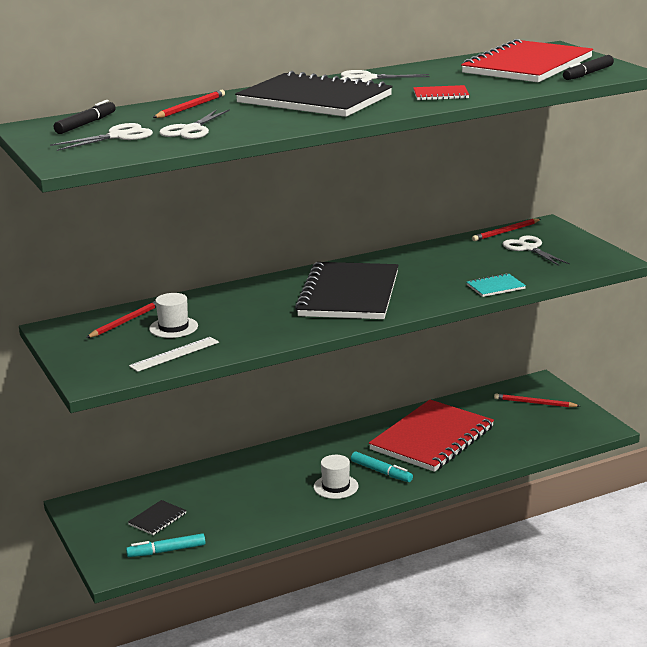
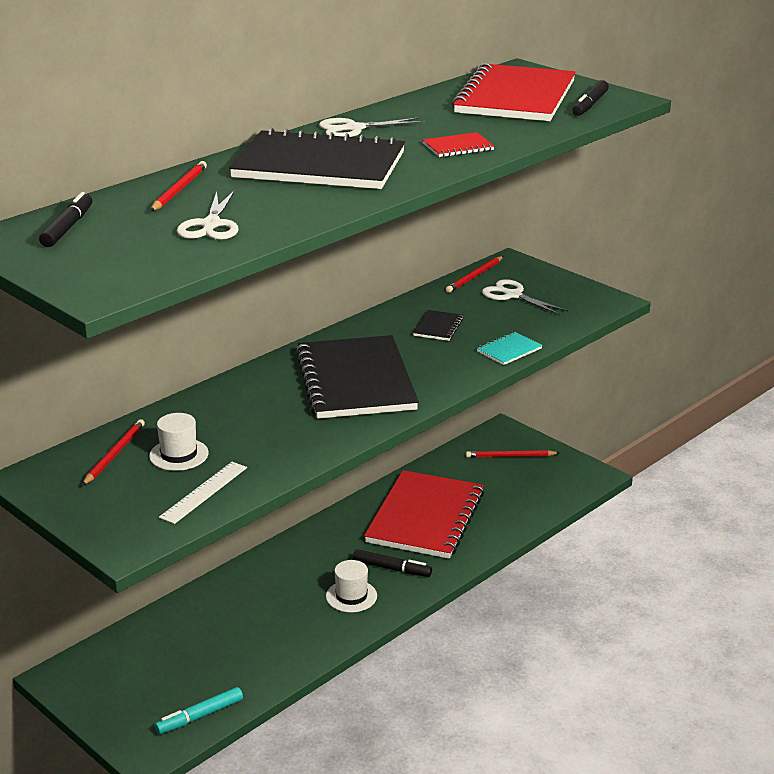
camera: 20 degrees left, 5 degrees up
(118, 136) = (127, 244): white scissors -> none
(157, 519) = (167, 676): black notebook -> black notebook (438, 327)
(381, 472) = (392, 569): turquoise marker -> black marker

